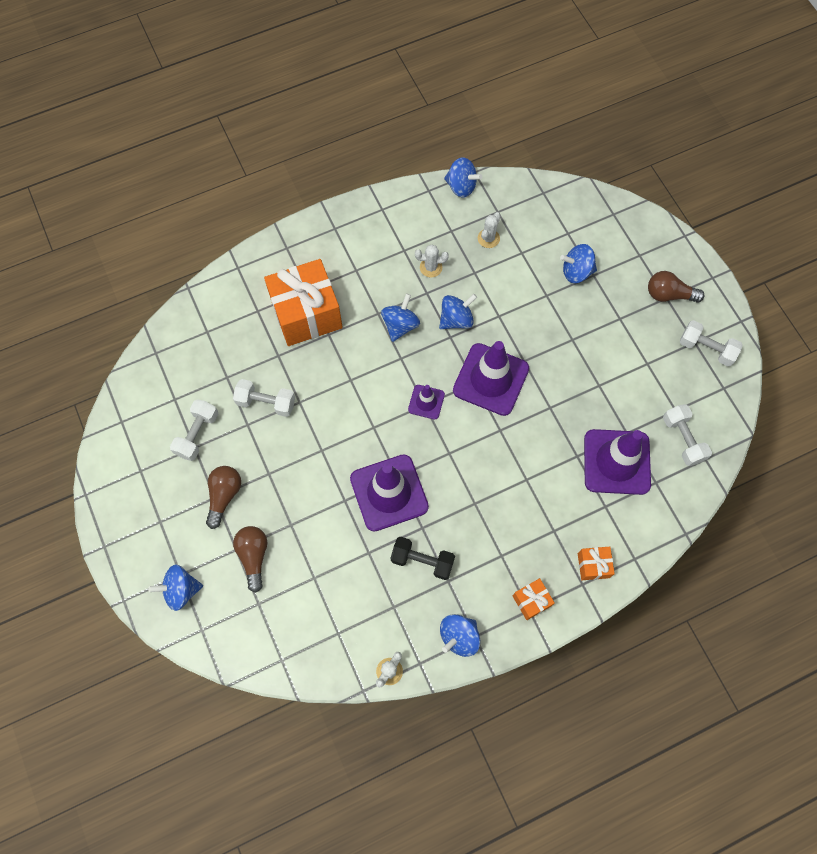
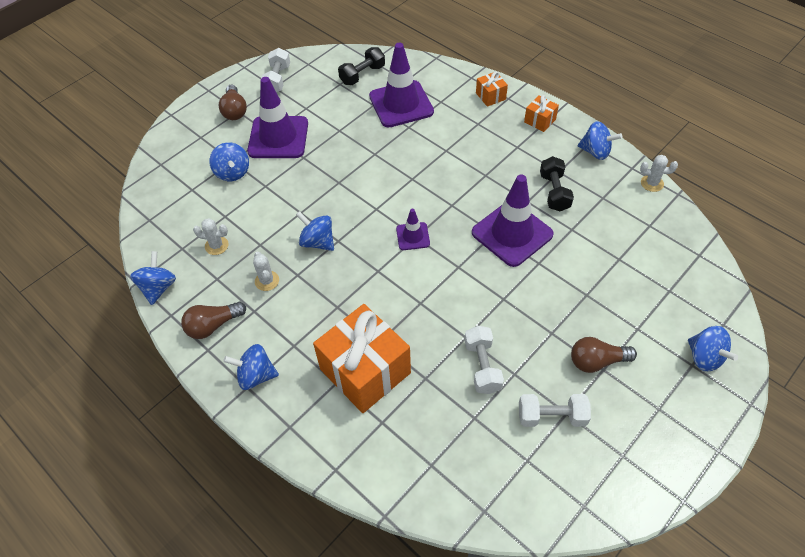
camera: 110 degrees left, 15 degrees down
(253, 556) = (634, 311): brown light bulb -> brown light bulb (213, 325)
(400, 325) = (343, 283): blue spinning top -> blue spinning top (256, 375)
(491, 379) = (367, 198): purple traffic cone -> purple traffic cone (278, 137)
(682, 439) = (362, 75): white dumbbell -> black dumbbell

